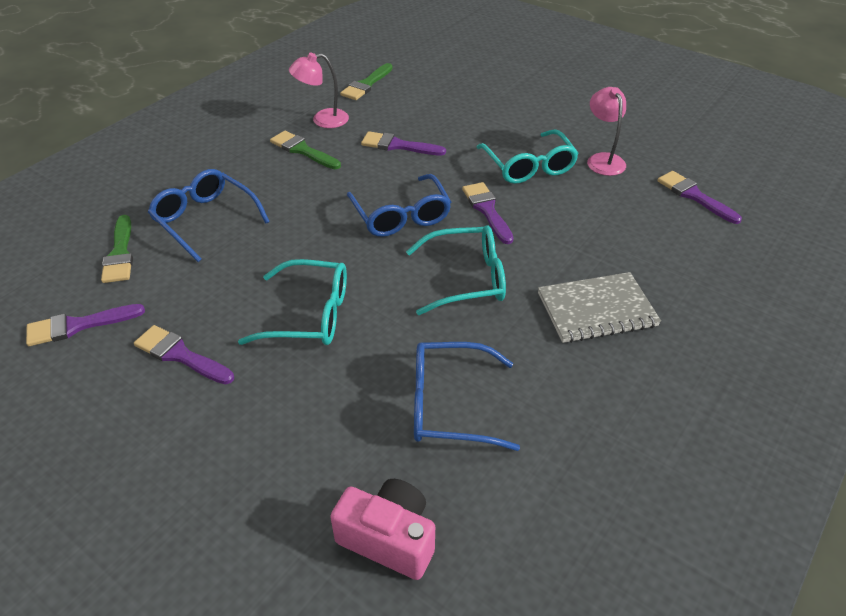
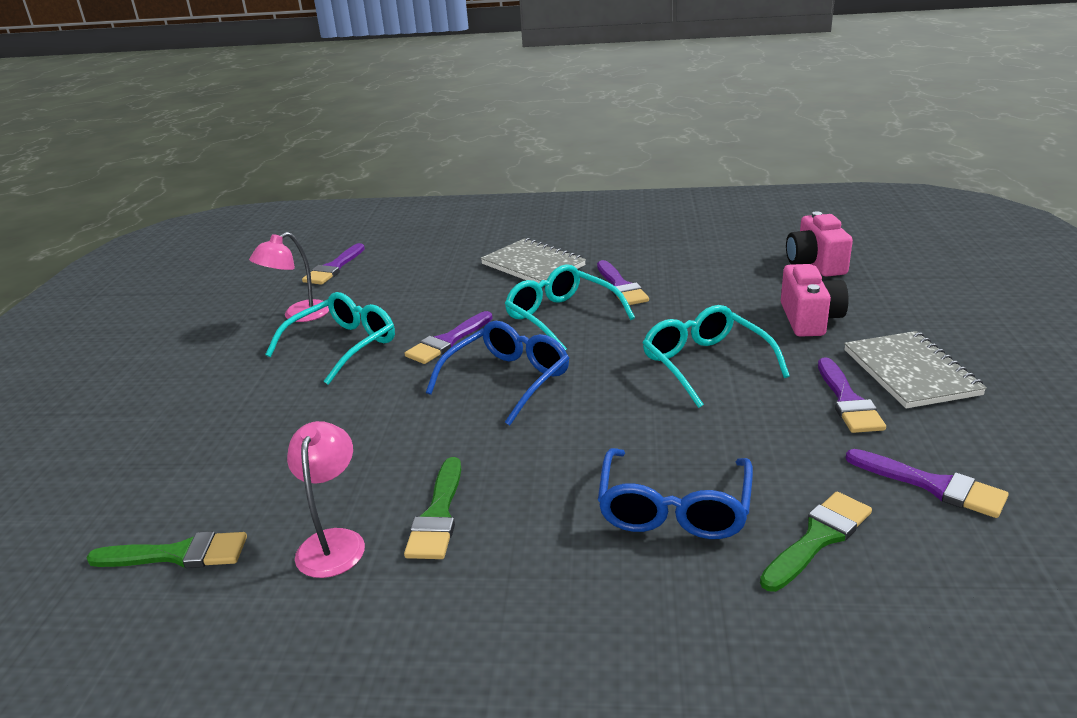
camera: 120 degrees left, 15 degrees down
(157, 422) = (910, 372): none -> grey notebook
(294, 428) = (809, 319): none -> pink camera
(322, 120) = (333, 542): pink lamp -> pink lamp turned 135 degrees counterclockwise
(398, 145) = (361, 441): purple brush -> purple brush (621, 287)
(449, 405) = (698, 280): blue glasses -> none

